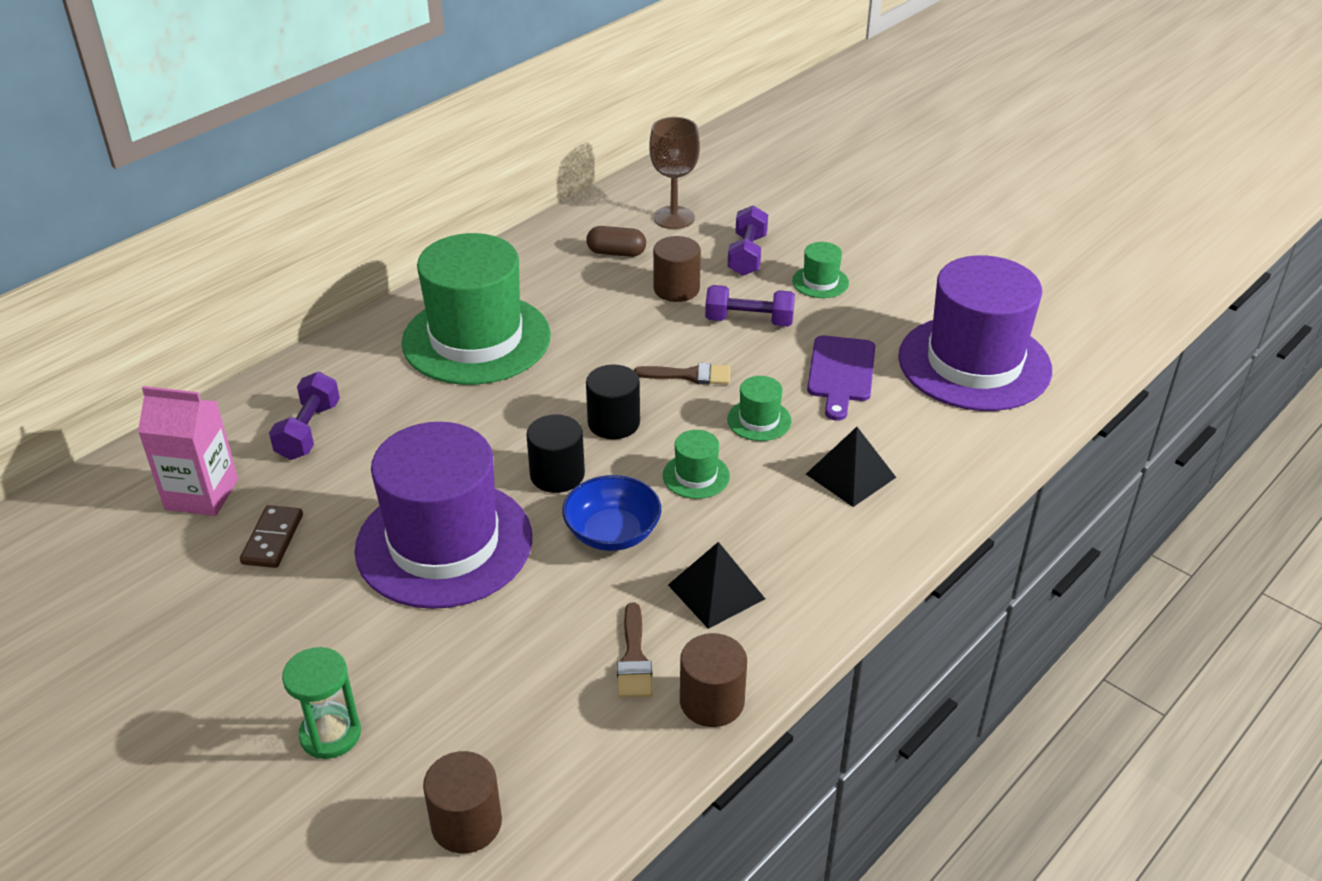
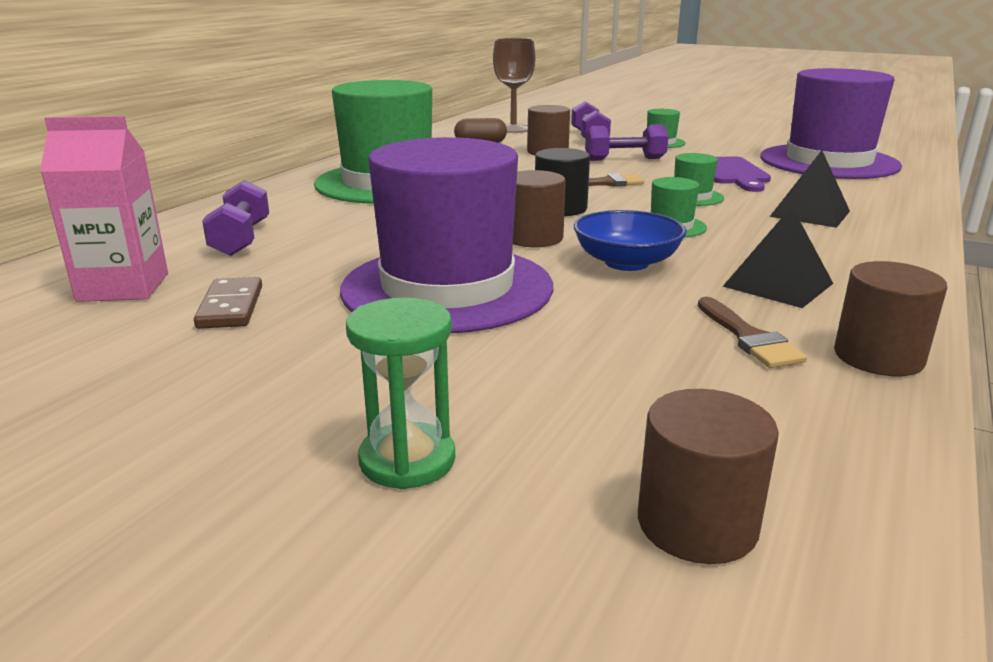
camera: 15 degrees left, 15 degrees down
(557, 475) = (533, 238): black cylinder -> brown cylinder

